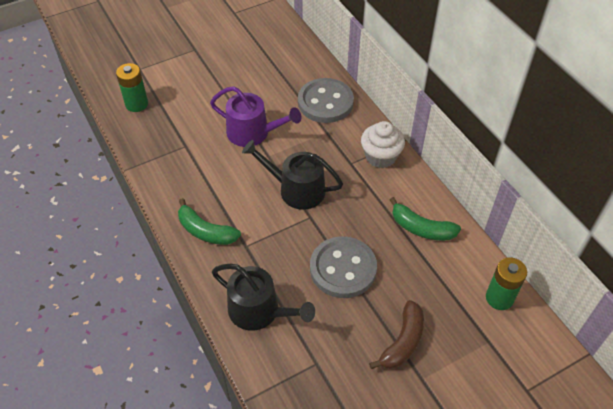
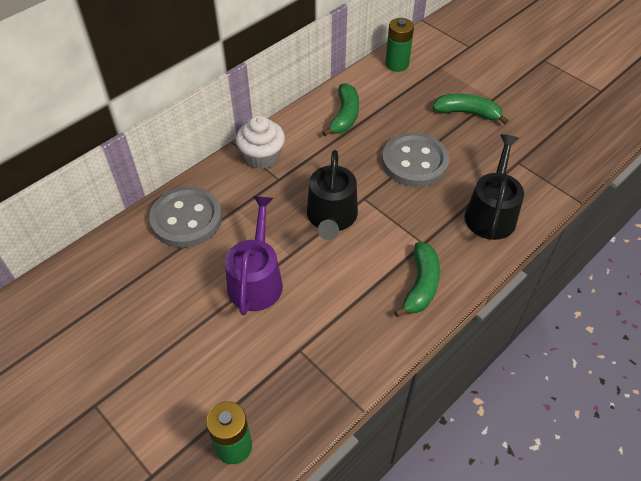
camera: 105 degrees left, 0 degrees up
(403, 342) = (467, 113): brown banana -> green banana

